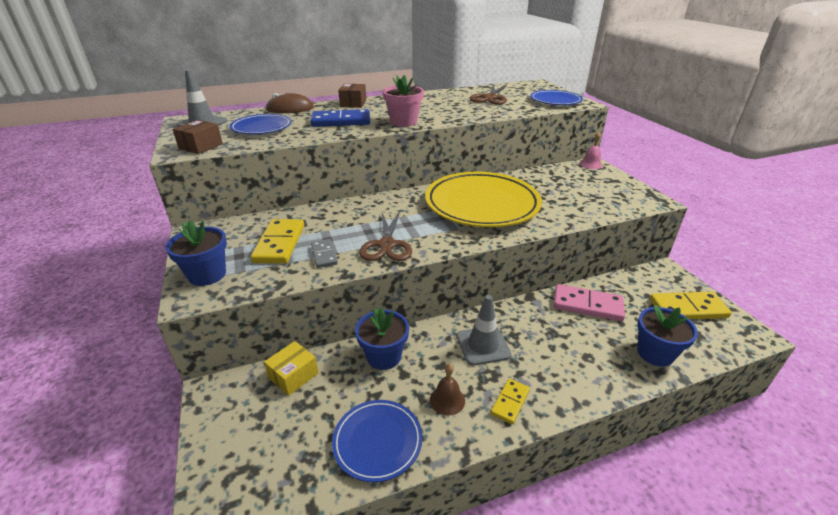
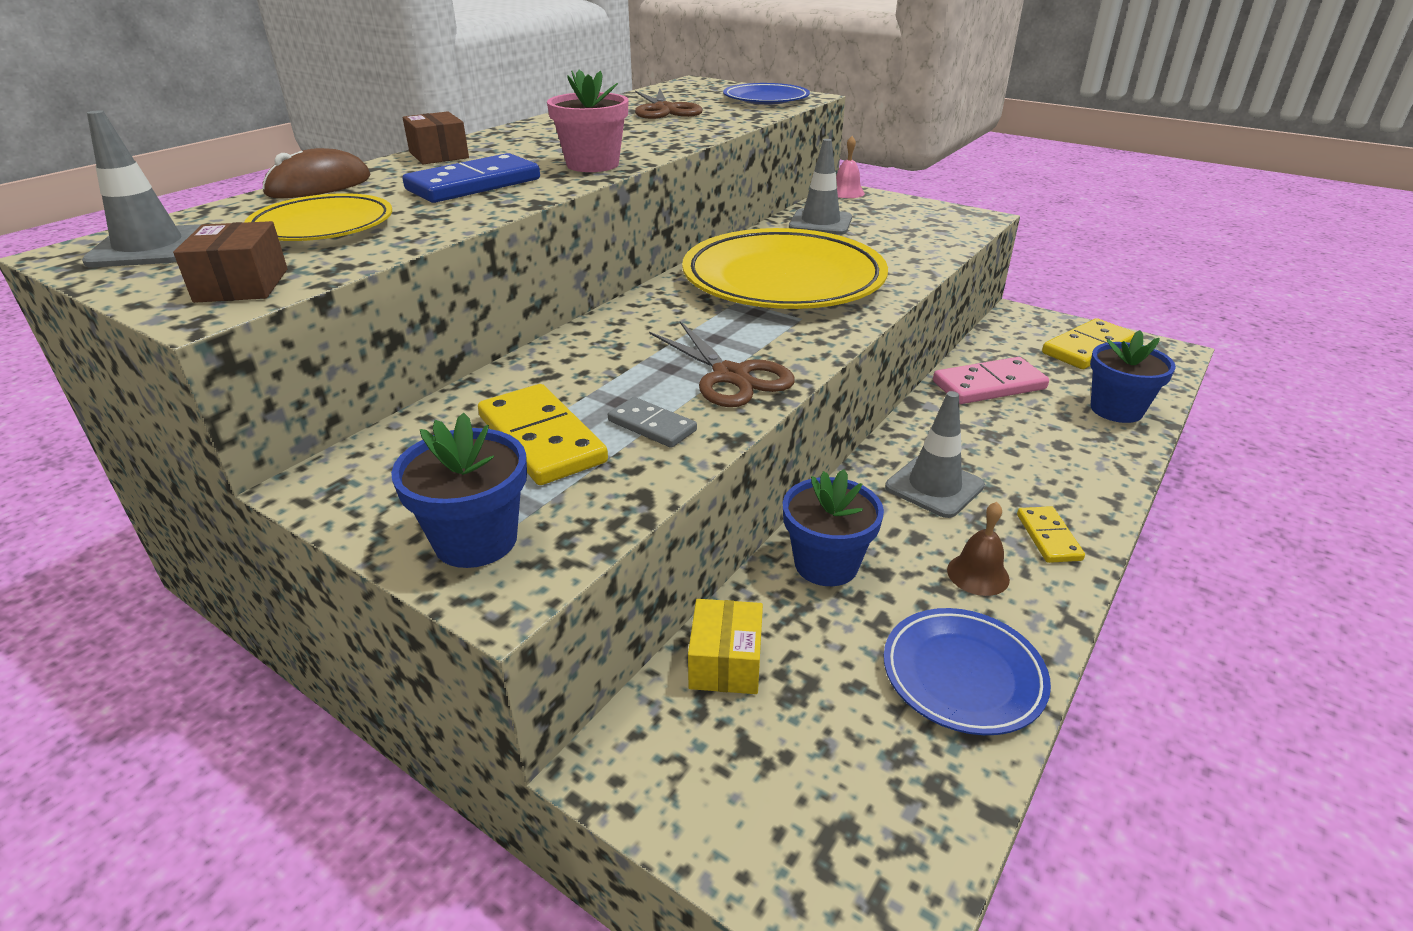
camera: 35 degrees left, 0 degrees up
(261, 128) = (323, 226): blue plate -> yellow plate
(548, 178) = (820, 223): none -> grey traffic cone

